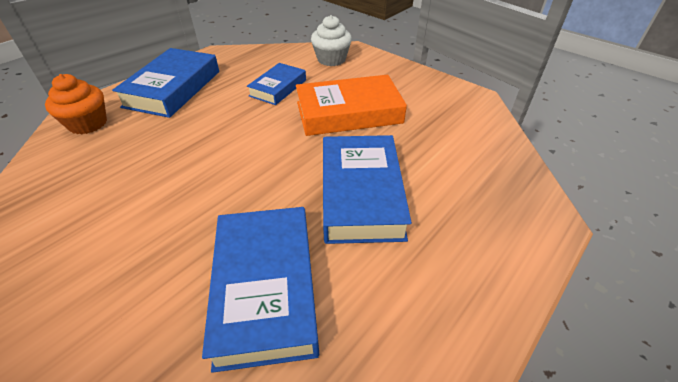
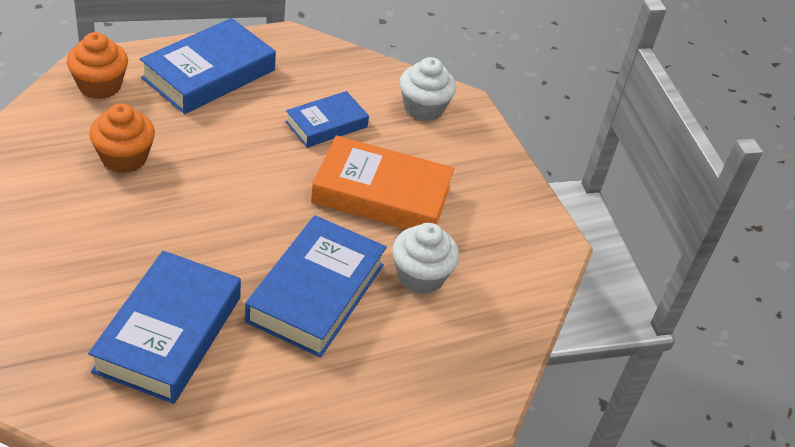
camera: 20 degrees right, 0 degrees up
(136, 163) = (124, 158): none -> orange cupcake
(420, 150) = (420, 276): none -> white cupcake

